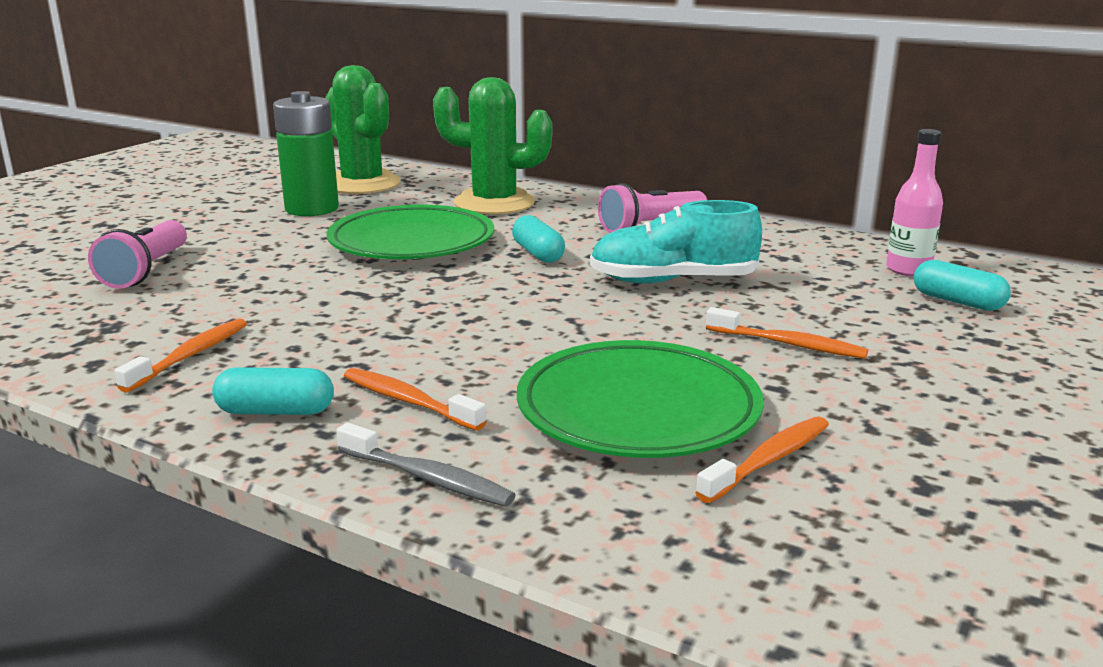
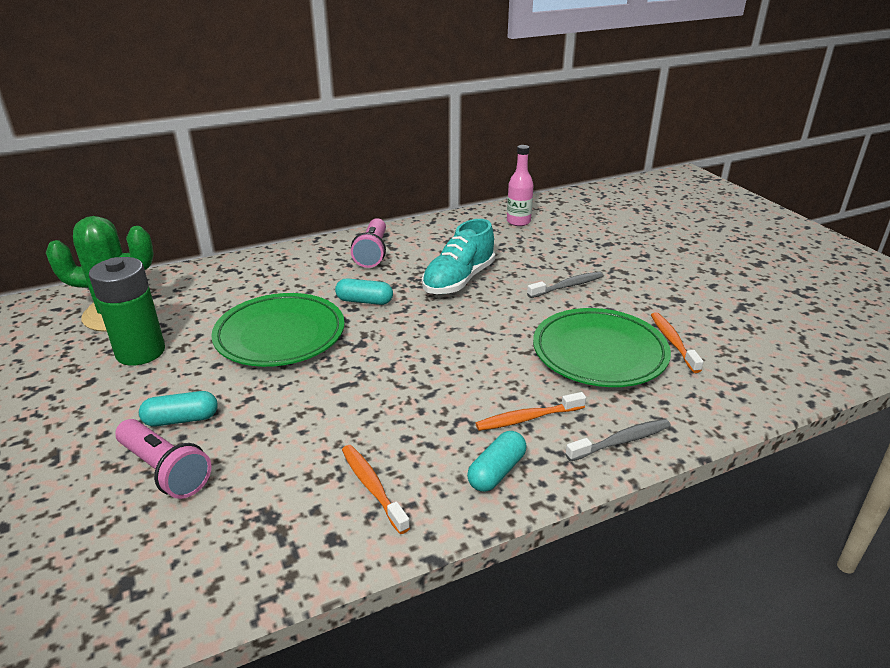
camera: 55 degrees left, 10 degrees up
(494, 203) = (251, 281): green cactus -> none
(789, 344) = (567, 286): orange toothbrush -> grey toothbrush
(957, 302) = (564, 230): turquoise capsule -> turquoise capsule (181, 419)

